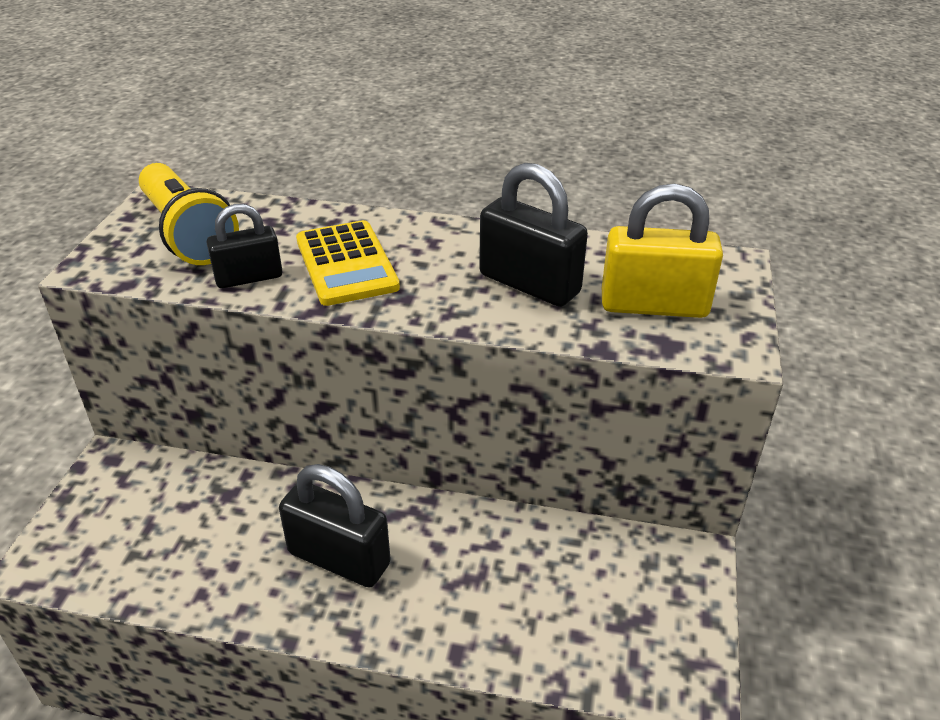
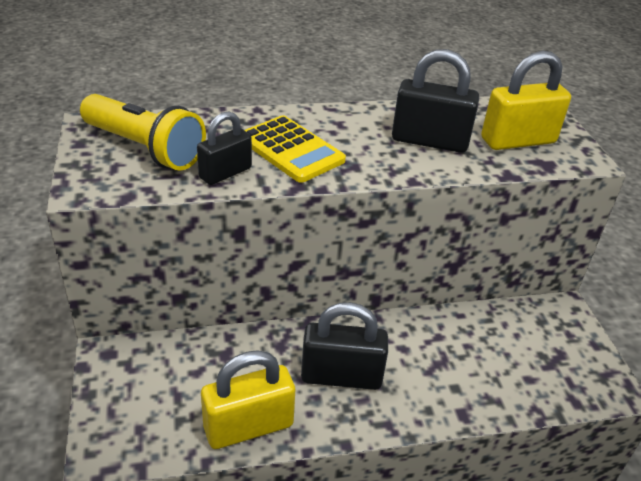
camera: 25 degrees left, 0 degrees up
(197, 585) = (248, 426): none -> yellow padlock

